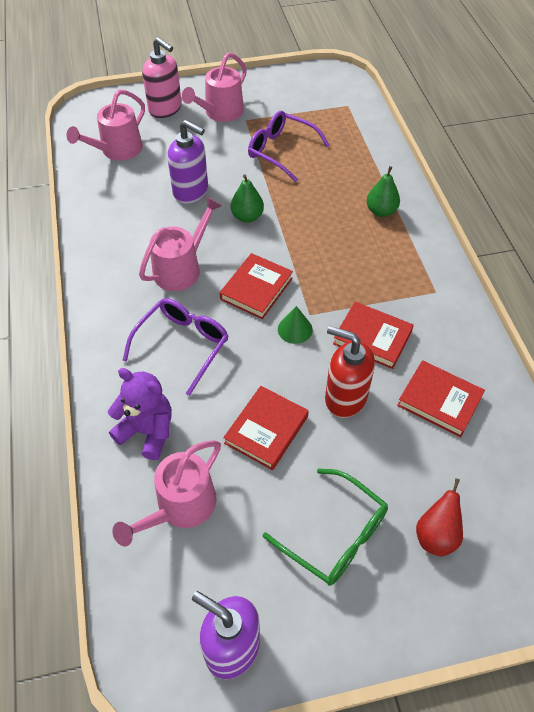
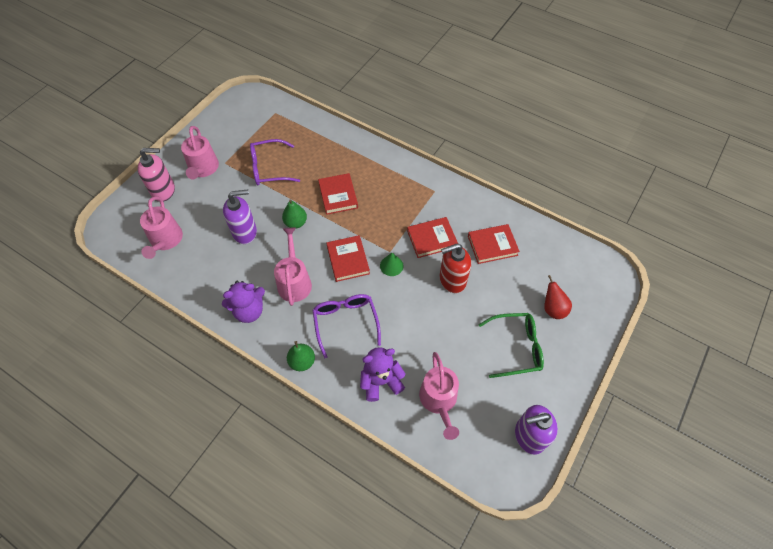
camera: 45 degrees left, 5 degrees up
(111, 262) = (249, 311): none -> purple teddy bear
(266, 430) = (435, 328): red book -> red book (338, 195)
(381, 211) = (363, 166): green pear -> green pear (302, 361)

